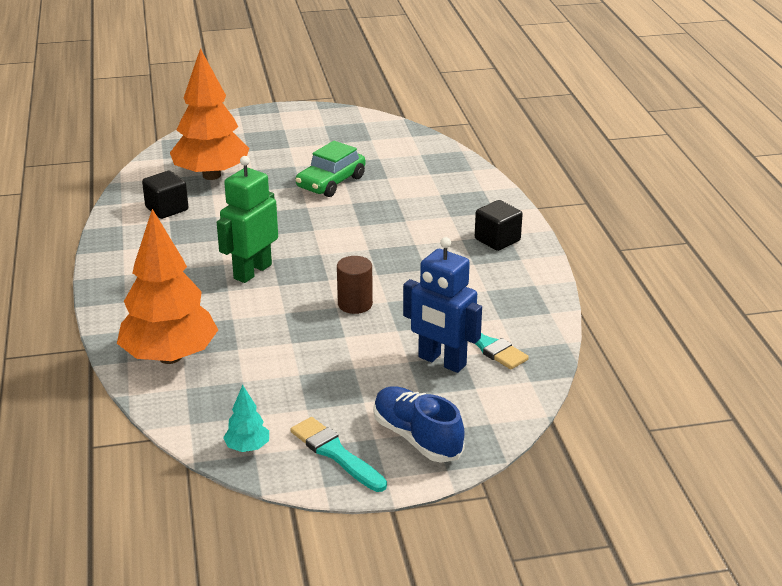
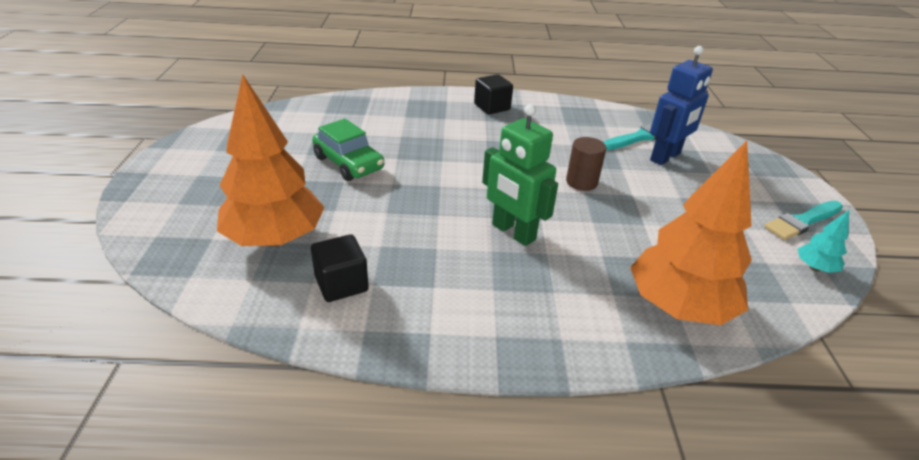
camera: 80 degrees left, 5 degrees up
(417, 437) = (767, 182): blue shoe -> none

